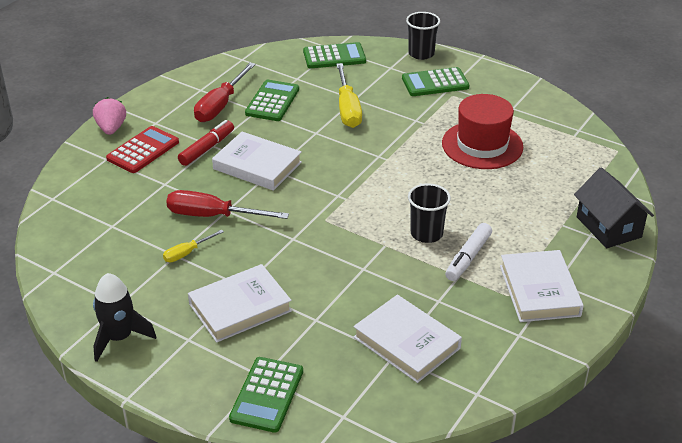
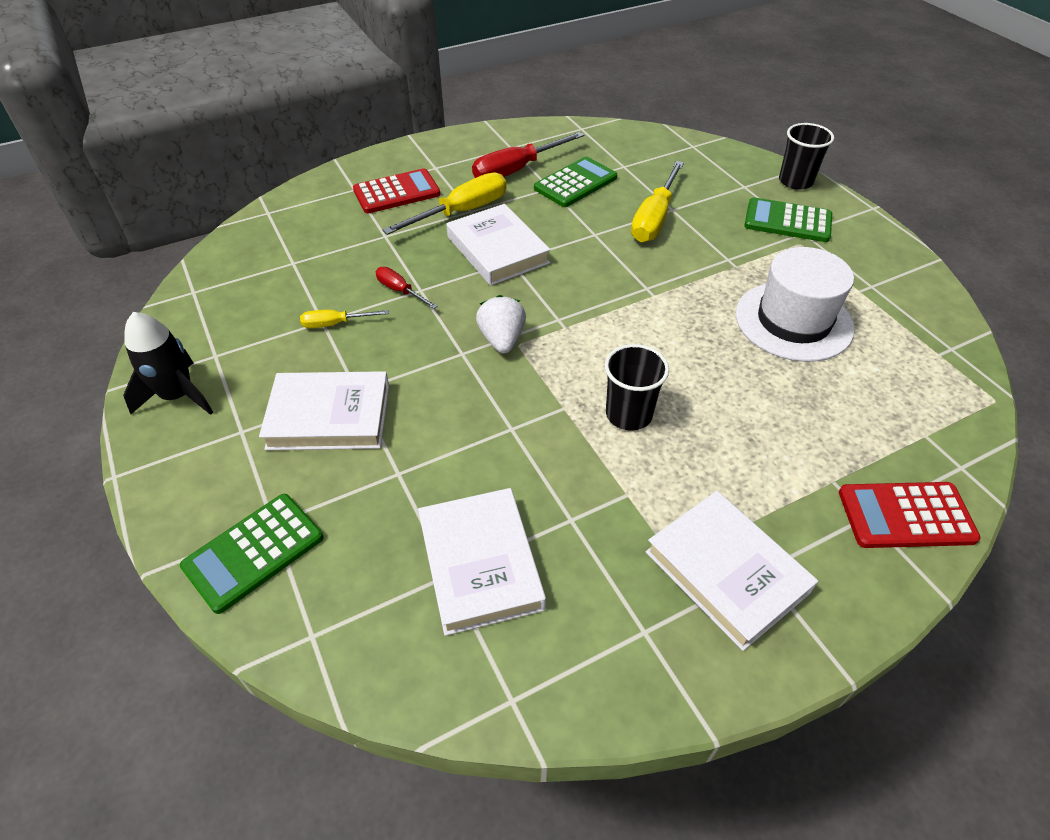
camera: 30 degrees right, 10 degrees up
(111, 128) = (388, 160): pink strawberry -> none
(207, 148) = (461, 212): red marker -> yellow screwdriver
(213, 216) = (400, 291): red screwdriver -> red screwdriver, size x0.53
(312, 221) = (502, 340): none -> white strawberry
(334, 57) = (686, 155): green calculator -> none
(468, 257) = (659, 473): white marker -> none
(482, 145) = (793, 321): red hat -> white hat
(539, 290) = (726, 572): white book -> white book turned 60 degrees counterclockwise
(608, 227) = (905, 515): black house -> red calculator

